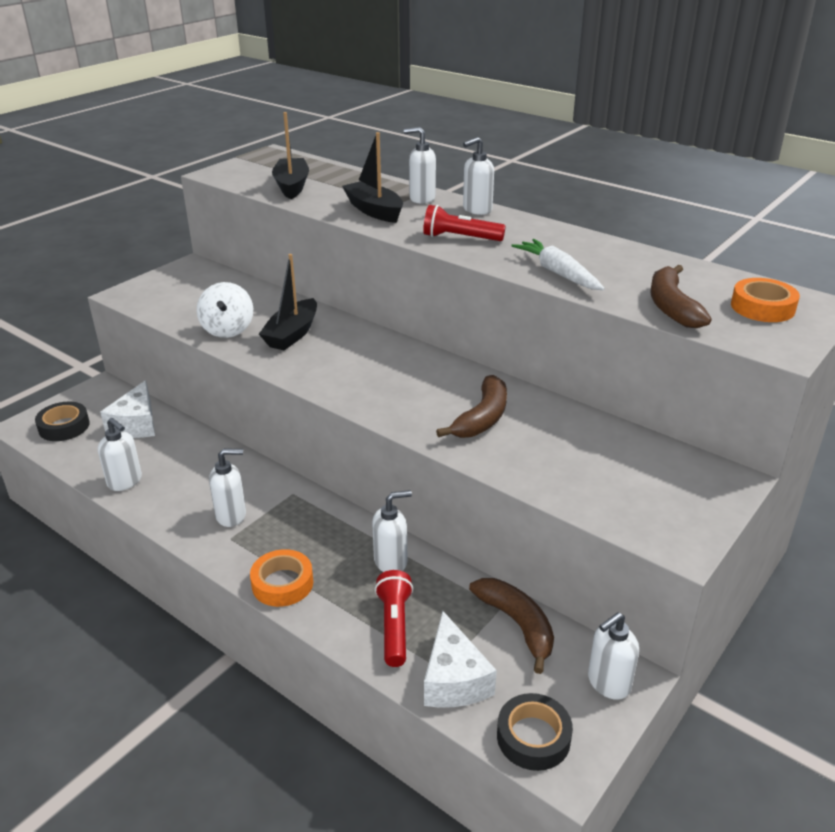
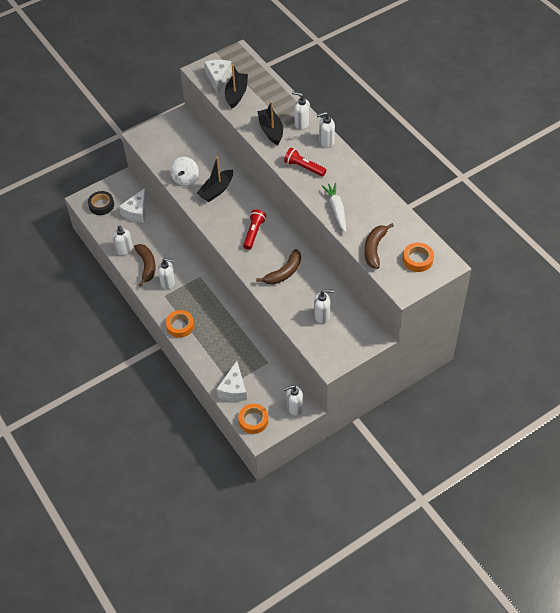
camera: 20 degrees right, 20 degrees up
(252, 176) = (218, 78): none -> white cheese
(391, 561) = (231, 327): white soap dispenser -> white soap dispenser (322, 316)
(394, 626) = (219, 359): red flashlight -> red flashlight (254, 233)
(517, 624) = (271, 372): brown banana -> brown banana (146, 266)
(533, 737) = (253, 420): black tape -> orange tape

